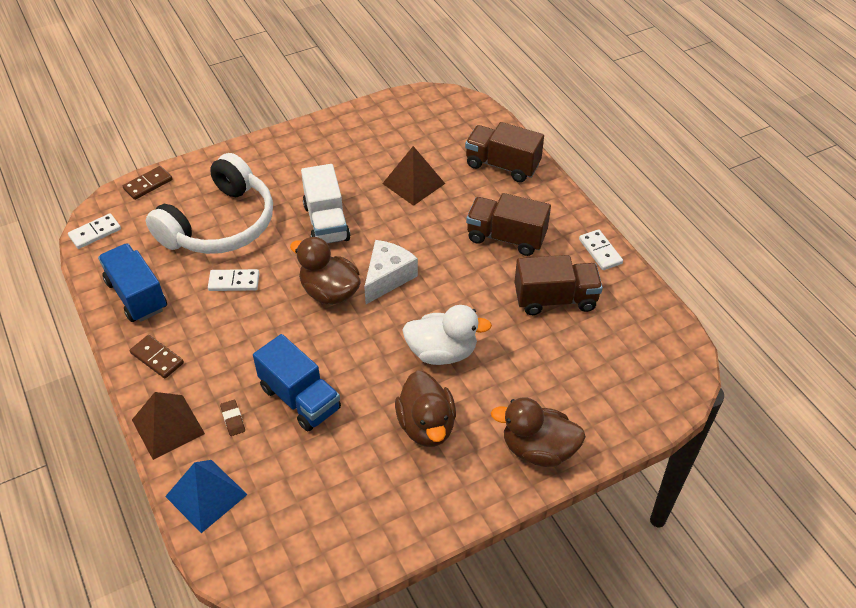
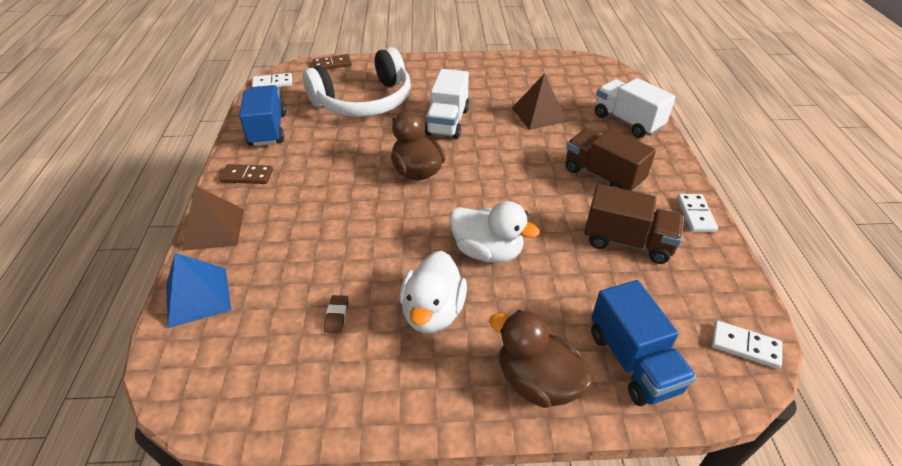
camera: 25 degrees right, 5 degrees down
(157, 358) = (247, 176): brown domino -> brown domino turned 60 degrees counterclockwise
(233, 419) = (267, 242): brown eraser -> brown eraser (336, 316)
(234, 282) = (345, 142): white domino -> white domino (745, 346)
(300, 398) = (334, 245): blue truck -> blue truck (633, 361)
(387, 277) = (474, 175): white cheese -> none
(426, 426) = (433, 312): brown duck -> white duck
(502, 165) = (627, 121): brown truck -> white truck

